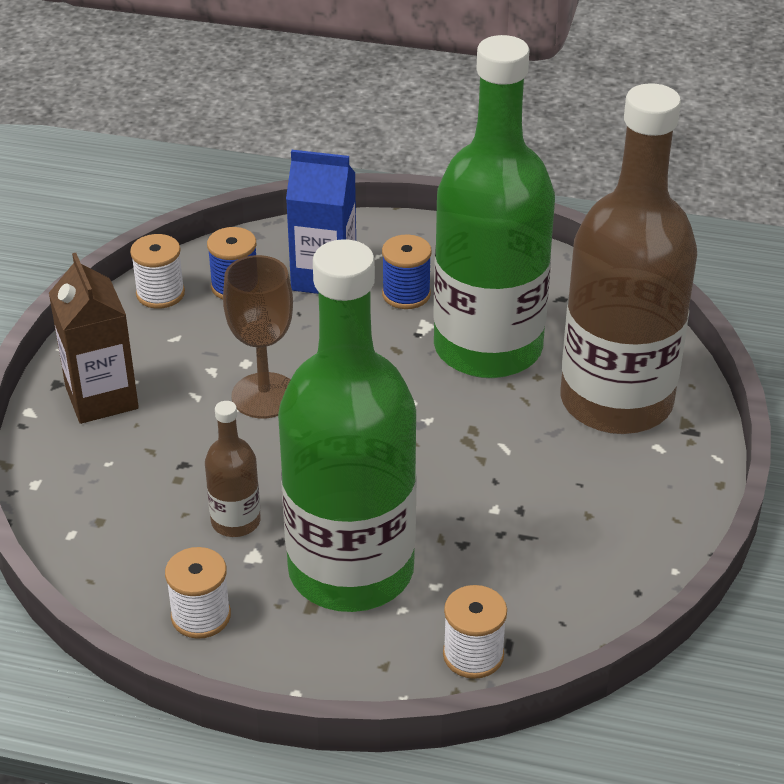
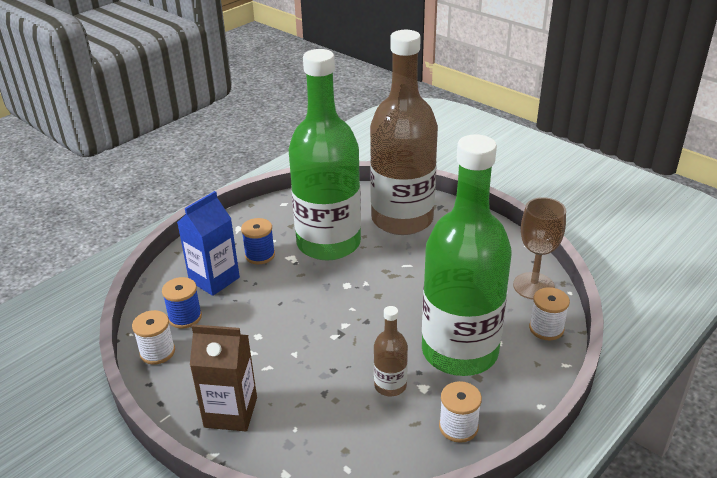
camera: 60 degrees left, 5 degrees down
(264, 396) = (293, 337): brown goblet -> brown goblet (533, 286)

